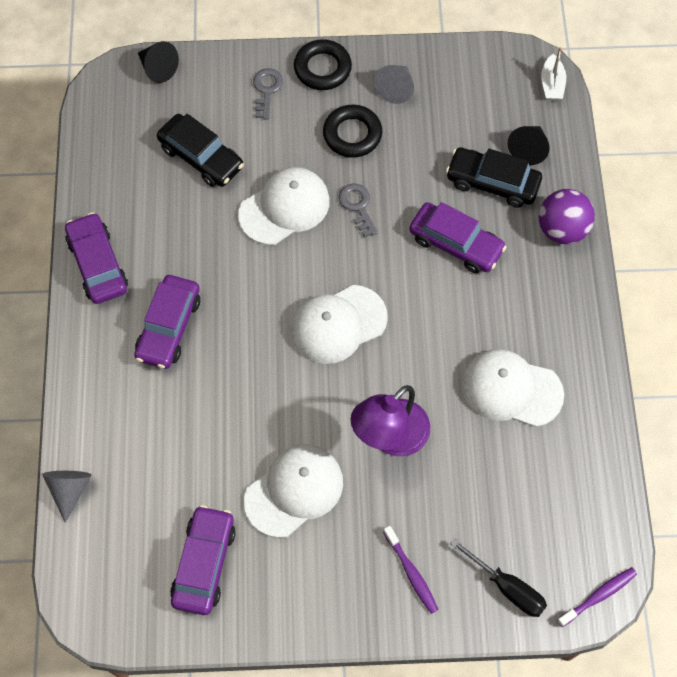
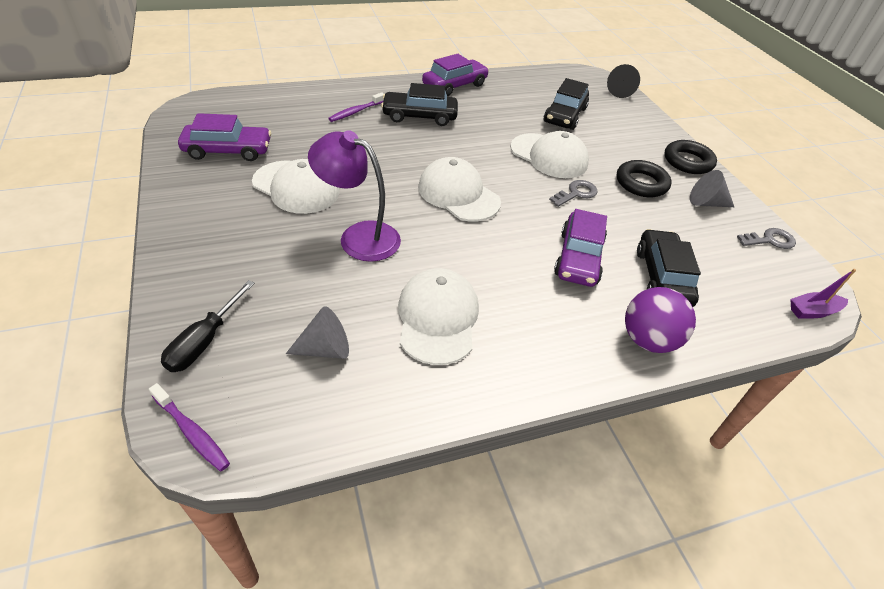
camera: 70 degrees right, 20 degrees down
(70, 490) = (282, 92): grey cone -> grey cone (325, 349)
(169, 327) = (419, 116): purple car -> black car
(266, 90) = (644, 137): grey key -> grey key (769, 240)
(411, 573) = (221, 265): purple toothbrush -> purple toothbrush (356, 112)
(528, 149) = (721, 301): black cone -> none
(552, 84) = (812, 311): white boat -> purple boat

